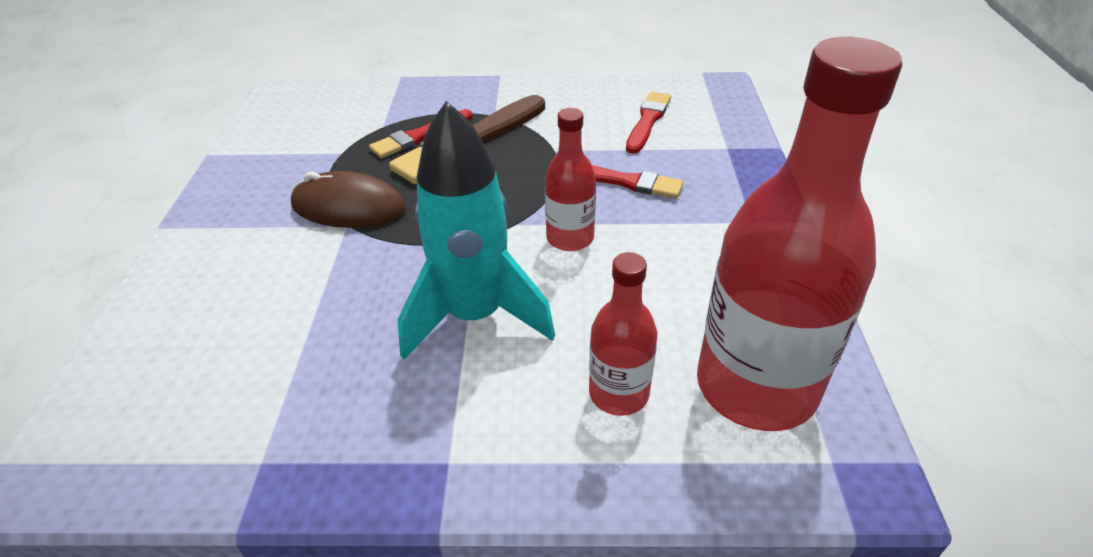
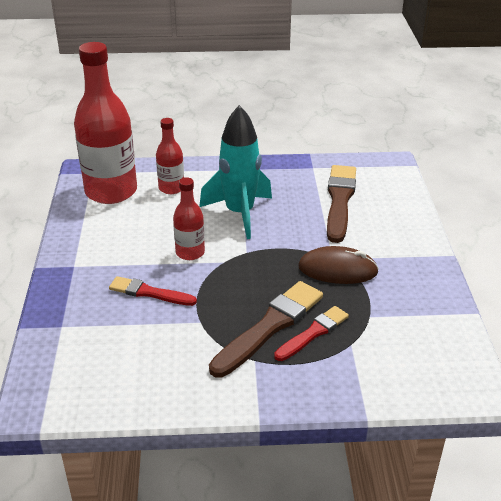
camera: 175 degrees right, 5 degrees down
(262, 344) = (340, 201): none -> brown brush
(647, 121) = (117, 354): red brush -> none

